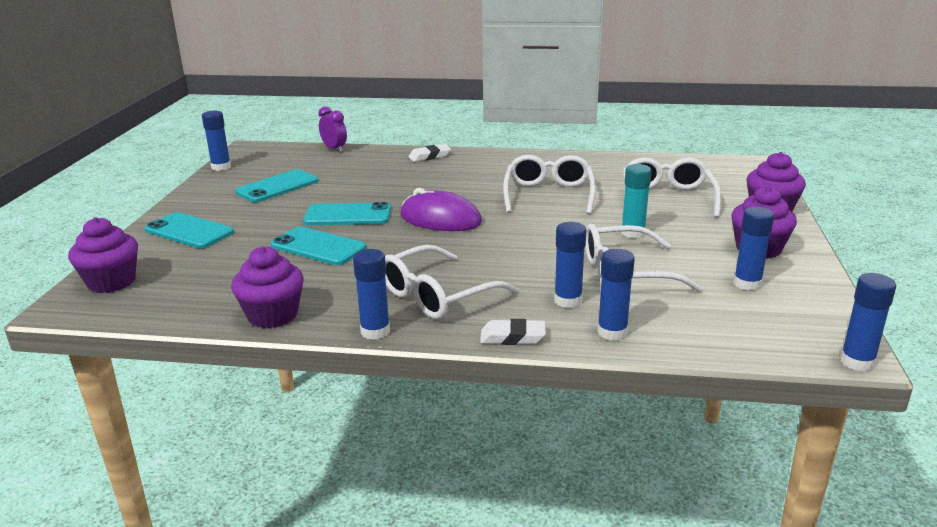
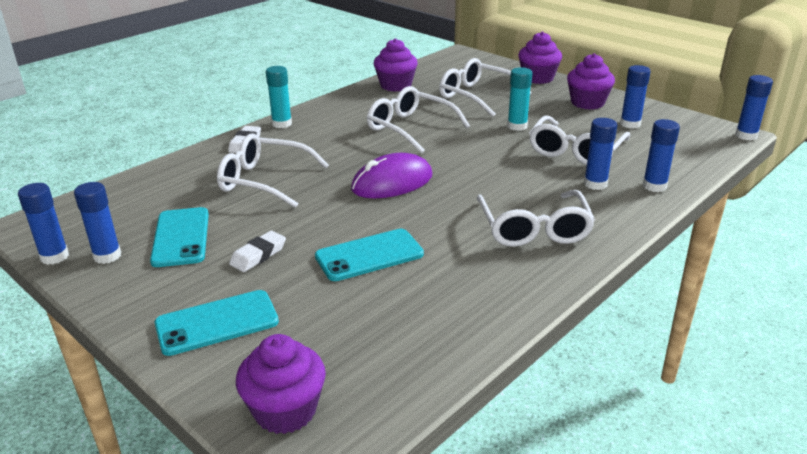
camera: 55 degrees left, 5 degrees up
(272, 315) = (487, 318): purple cupcake -> purple cupcake (395, 85)
(334, 149) = (134, 179): purple clock -> none
(348, 215) = (319, 220): turquoise phone -> none
(375, 331) = (569, 275): blue glue stick -> blue glue stick (107, 256)
(382, 180) = (264, 180): none -> white glasses
(479, 155) = (282, 124): none -> turquoise glue stick
(512, 337) = (630, 222): white eraser -> white eraser (258, 255)

